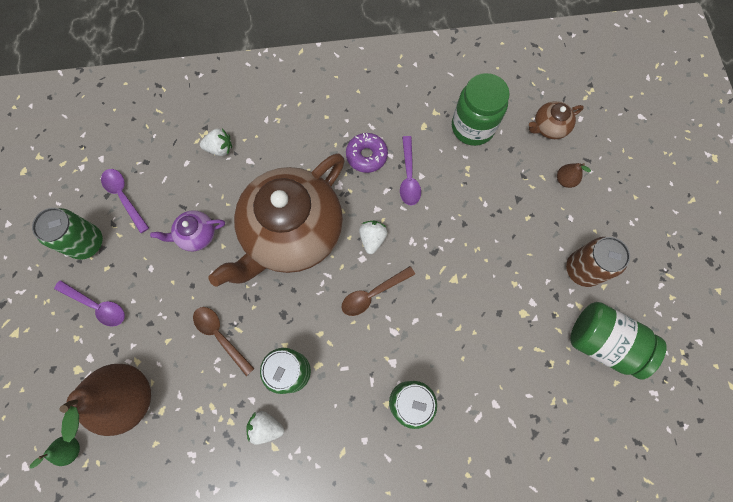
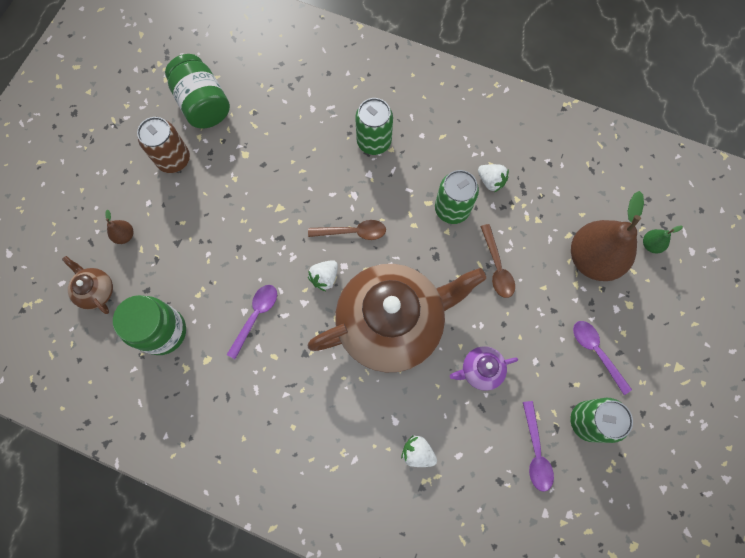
camera: 150 degrees left, 0 degrees up
(196, 235) = (480, 370): purple teapot -> purple teapot turned 150 degrees clockwise
(366, 156) = (280, 360): purple donut -> none
(549, 127) = (96, 291): brown teapot -> brown teapot turned 135 degrees counterclockwise

